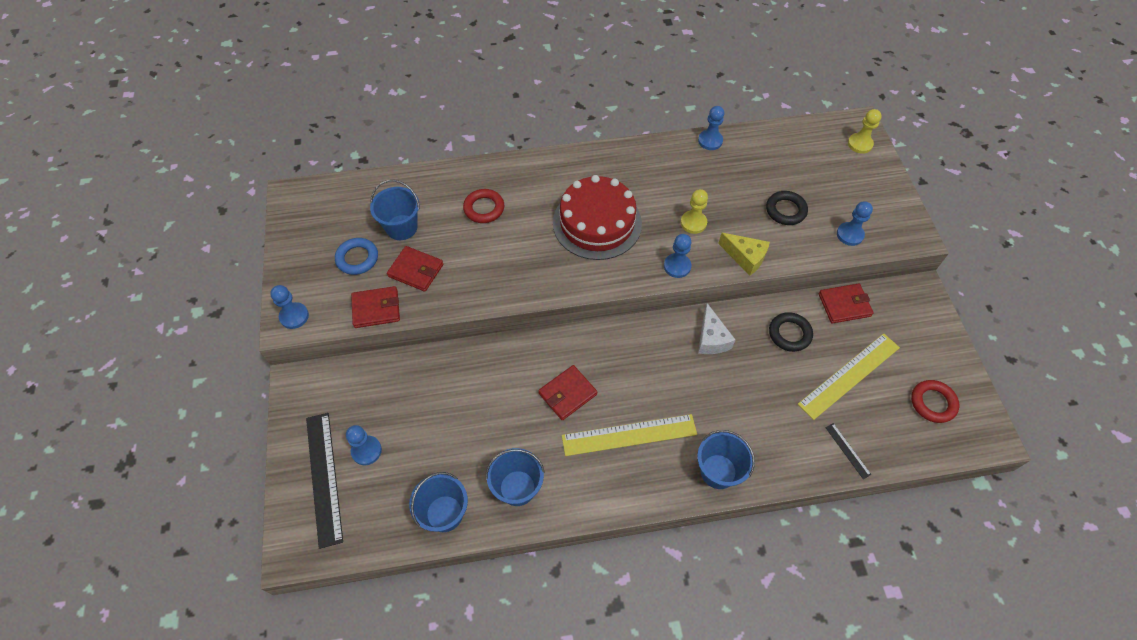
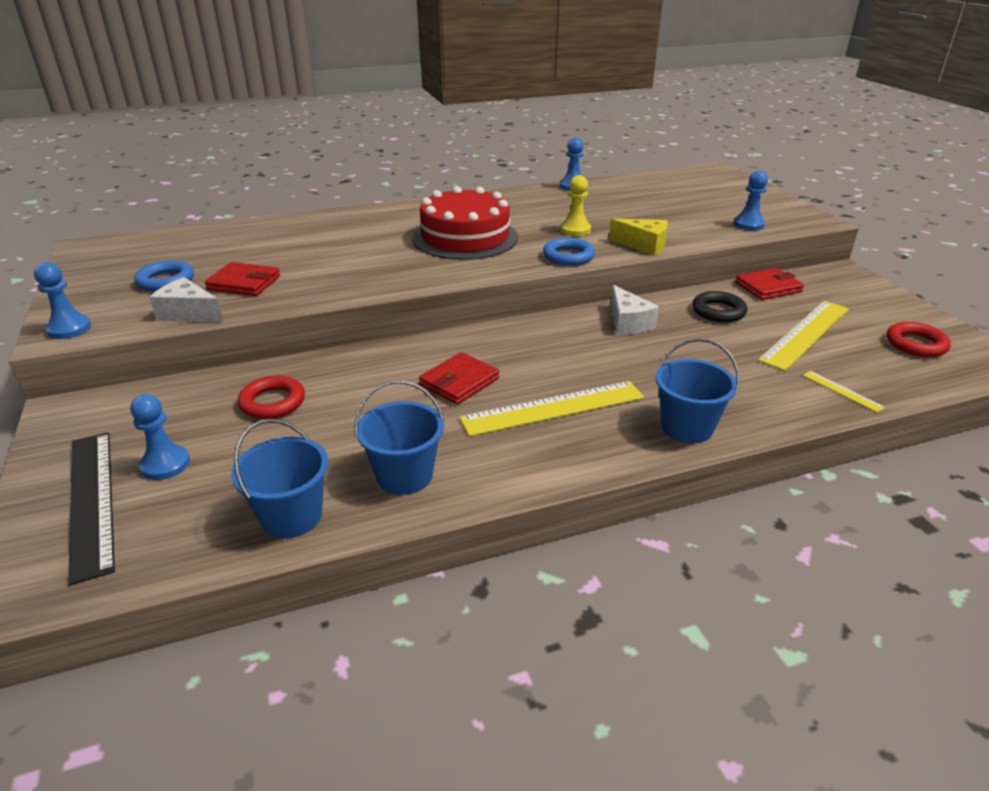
camera: 10 degrees left, 25 degrees down
(376, 309) = (189, 314): red wallet -> white cheese
(401, 227) = (226, 257): blue bucket -> none
(484, 208) = (328, 238): red ring -> red ring (272, 402)
(677, 266) = (568, 256): blue pawn -> blue ring
(785, 210) = (672, 216): black ring -> none
(847, 450) = (842, 391): black ruler -> yellow ruler
(860, 144) = (725, 179): yellow pawn -> none

